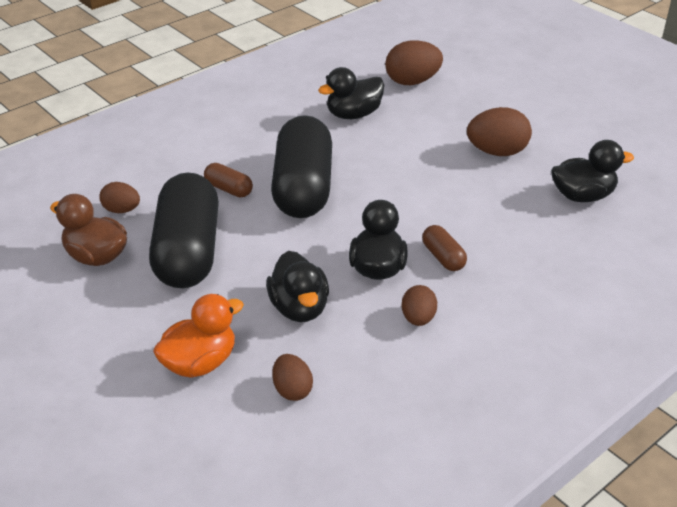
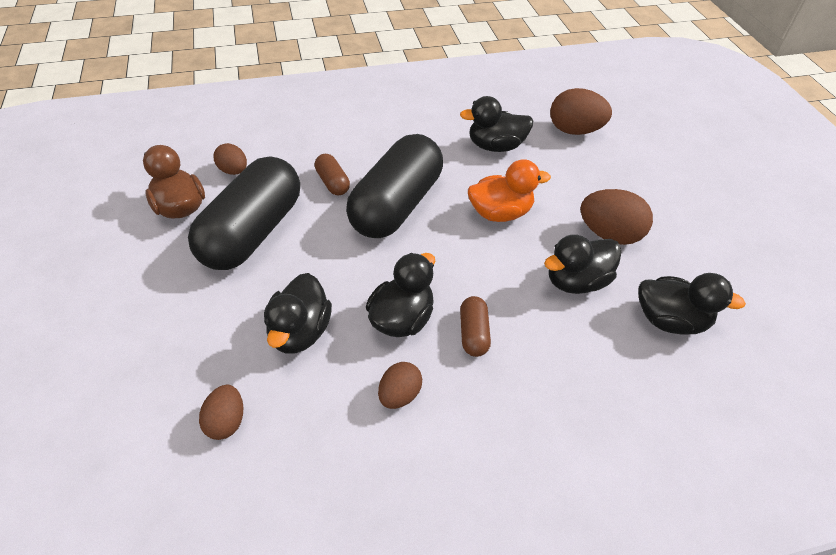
camera: 25 degrees right, 10 degrees up
(200, 363) = (174, 352): orange duck -> orange duck (500, 213)
(495, 194) = (576, 281): none -> black duck

